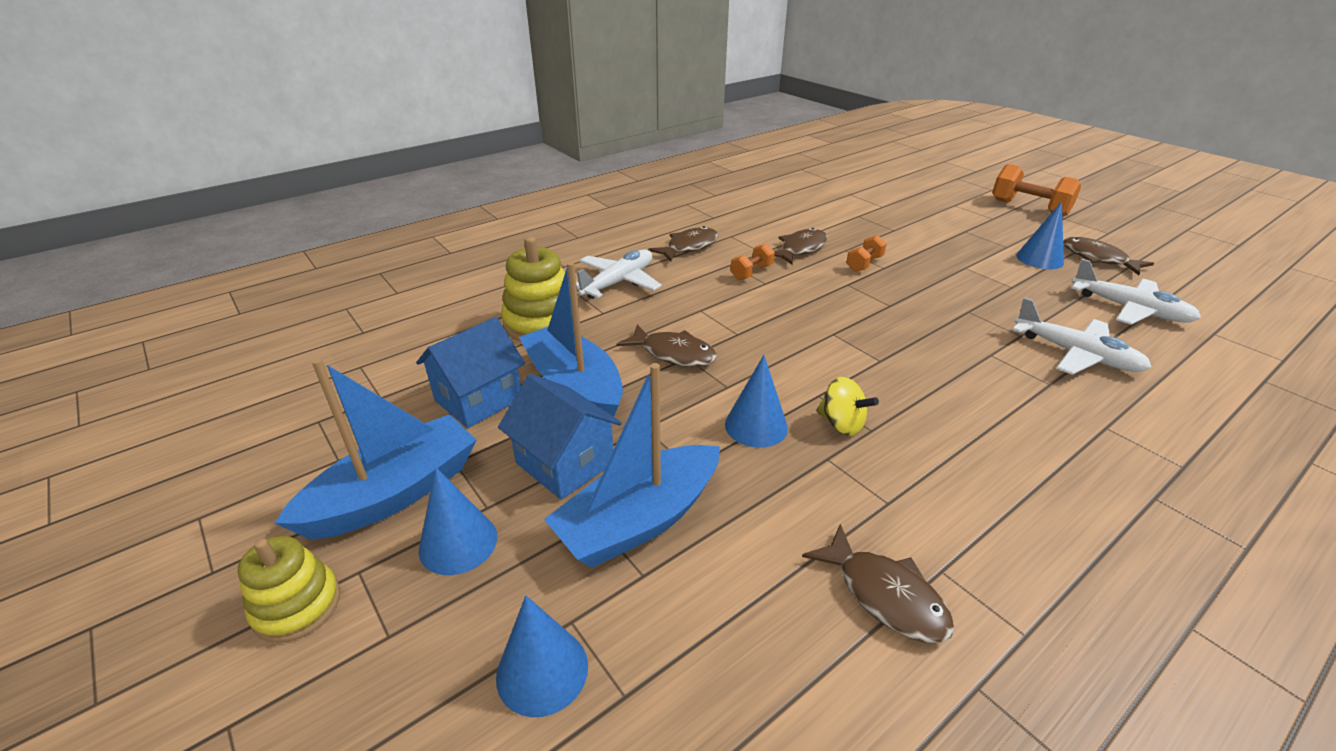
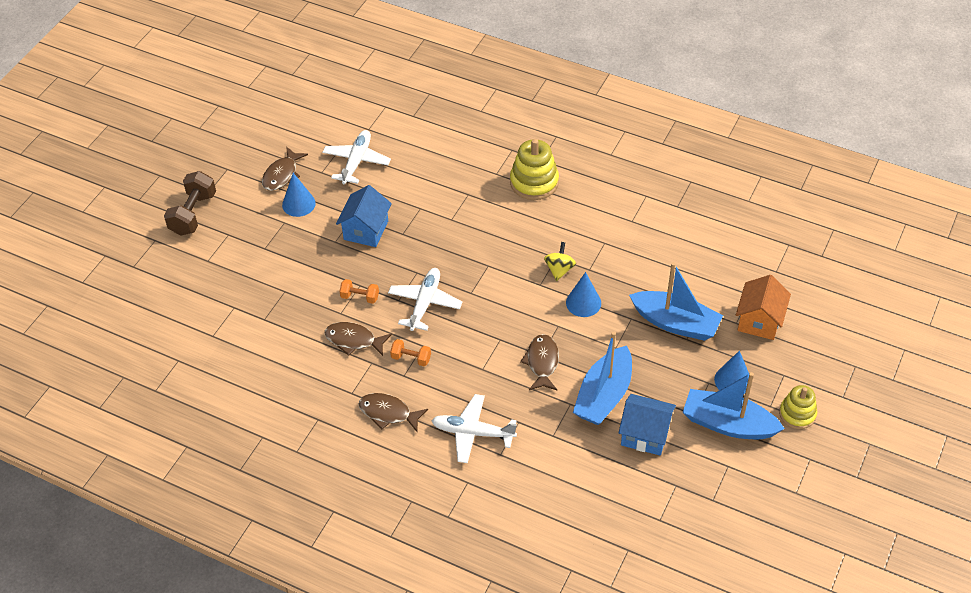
camera: 115 degrees left, 15 degrees up
(541, 323) = (552, 450): yellow stacking toy -> yellow stacking toy (534, 182)
(542, 670) = (759, 321): blue cone -> orange house
(565, 463) = (662, 368): blue house -> blue house (366, 230)
(885, 595) = (656, 235): brown fish -> none
(1029, 208) = (193, 214): orange dumbbell -> brown dumbbell
(1076, 354) = (429, 184): white plane -> white plane (425, 303)

